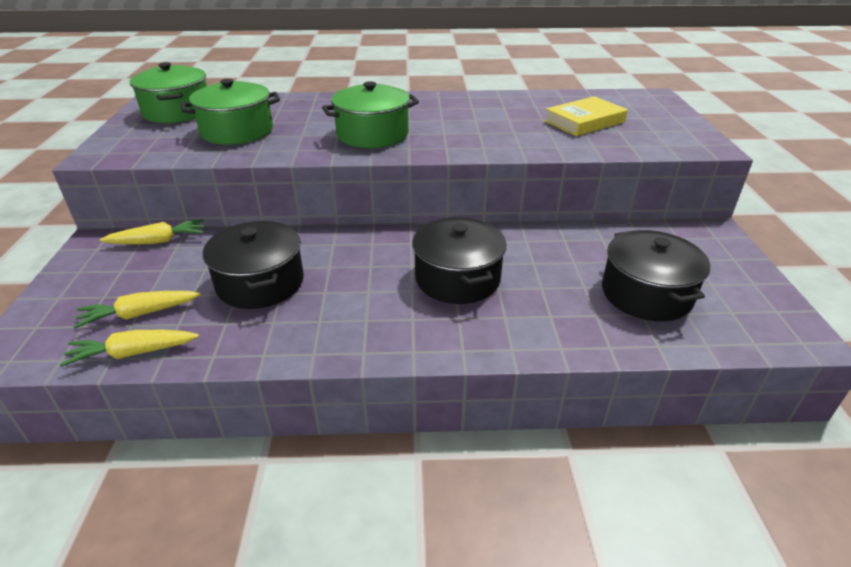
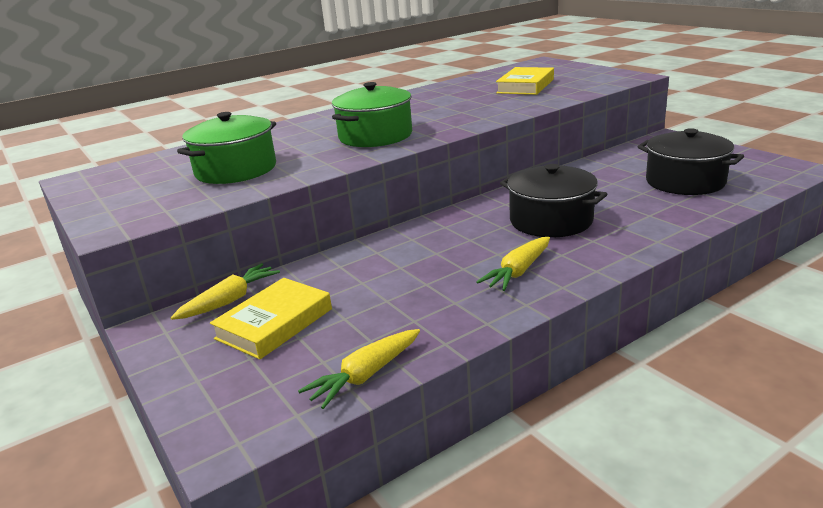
camera: 30 degrees left, 10 degrees down
(140, 314) = (317, 351): yellow carrot -> yellow carrot (518, 271)
(152, 275) = (274, 324): none -> yellow book
(177, 112) = (130, 177): green pot -> none
(260, 283) = (395, 285): black pot -> none

